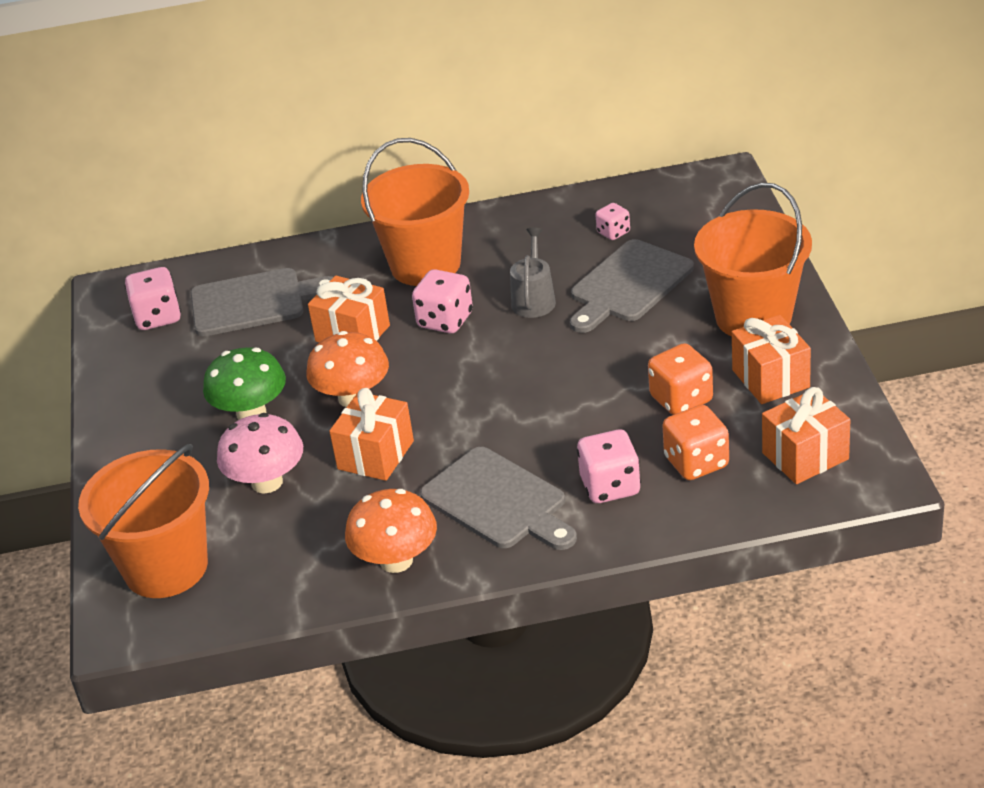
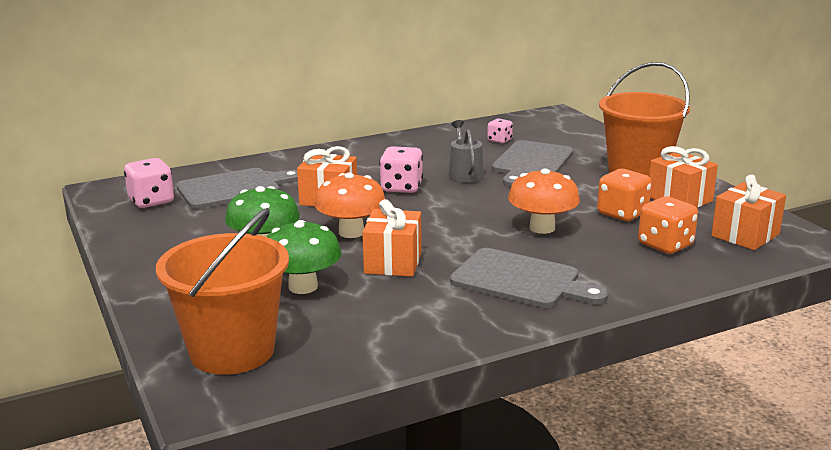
camera: 20 degrees left, 15 degrees down
(267, 482) = (303, 287): pink mushroom -> green mushroom
(396, 560) = (456, 325): orange mushroom -> orange mushroom (542, 228)
(425, 265) = (366, 162): orange bucket -> none
(610, 486) = (608, 264): pink dice -> none

